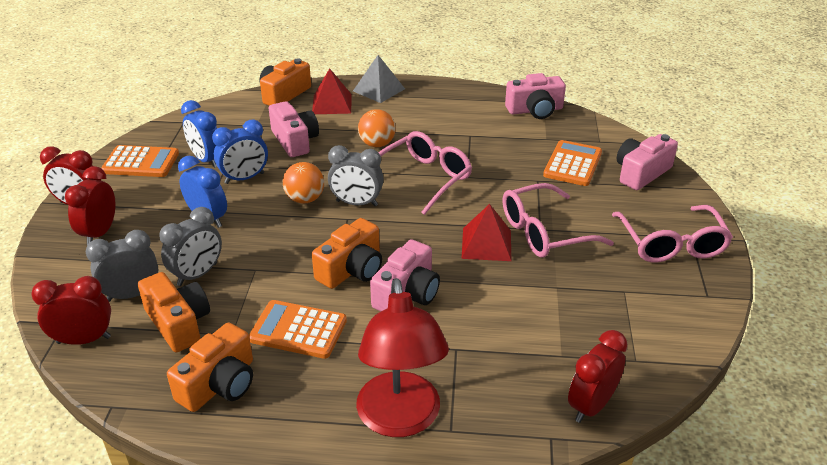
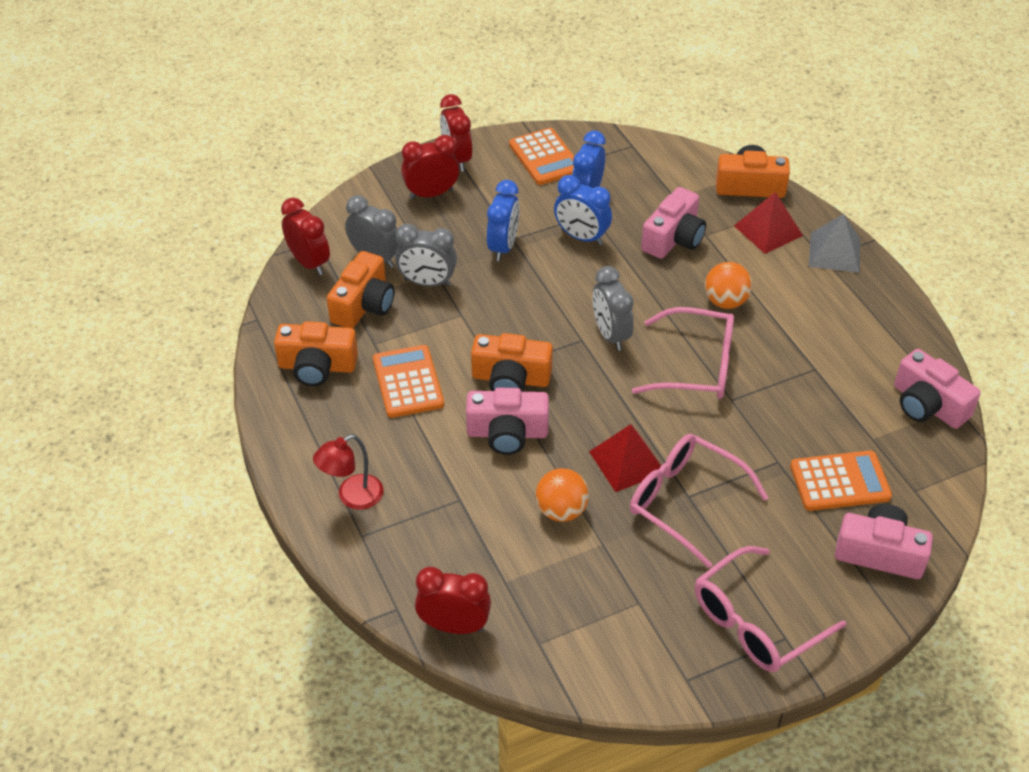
camera: 60 degrees right, 10 degrees up
(305, 199) = (585, 295): orange ball -> orange ball (561, 511)
(400, 420) = (352, 497): red lamp -> red lamp, size x0.56

